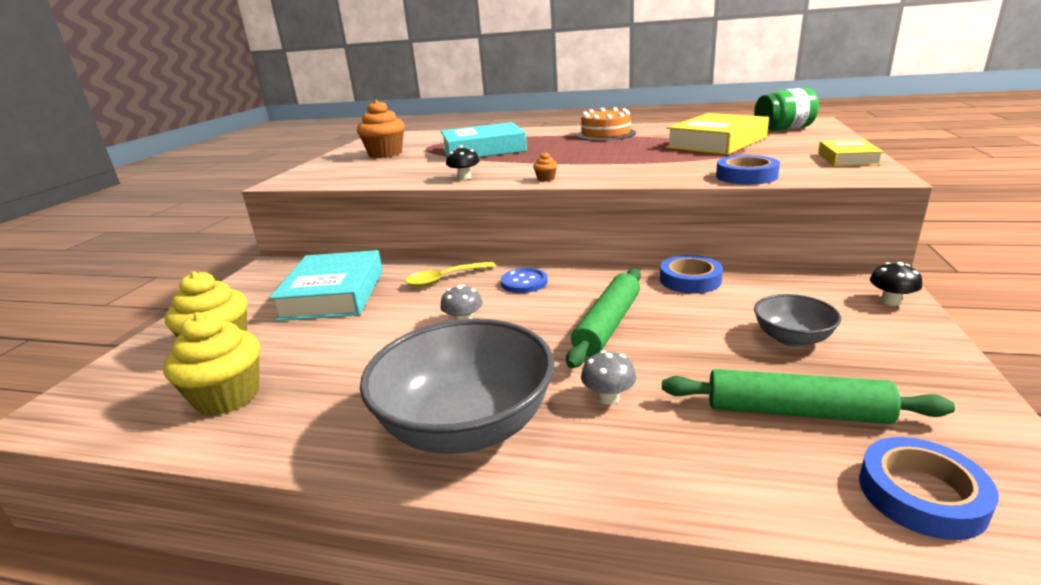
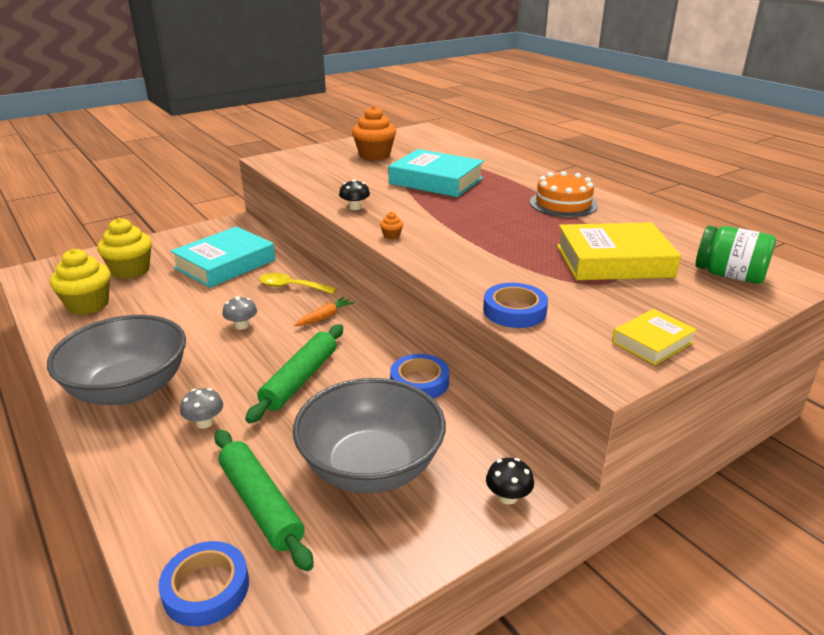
camera: 40 degrees right, 5 degrees up
(524, 282) = (324, 317): blue button -> orange carrot
(607, 325) = (300, 379): green rolling pin -> green rolling pin turned 45 degrees counterclockwise
(792, 338) = (371, 467): grey bowl -> grey bowl, size x2.01

